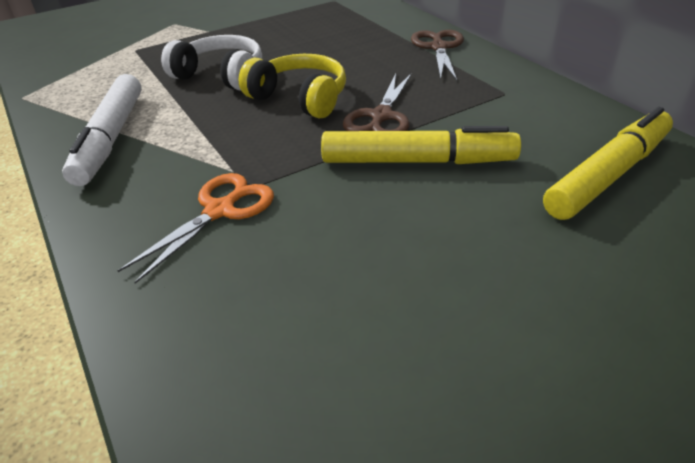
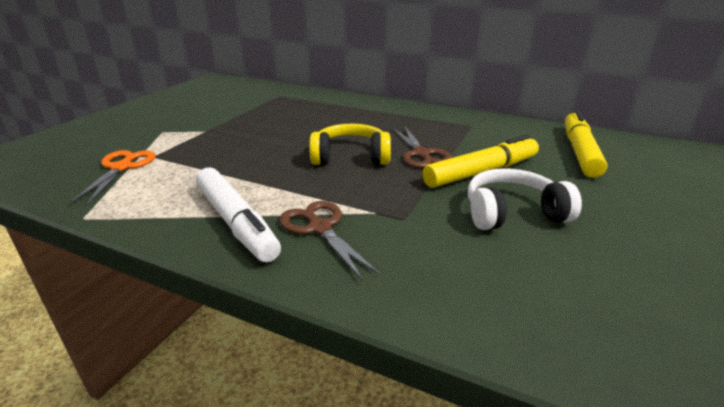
camera: 35 degrees left, 10 degrees down
(220, 210) = (407, 239): orange scissors -> orange scissors (122, 167)
(221, 75) = (265, 157): white headphones -> white headphones (512, 213)
(438, 47) = (395, 110): brown scissors -> brown scissors (320, 228)

